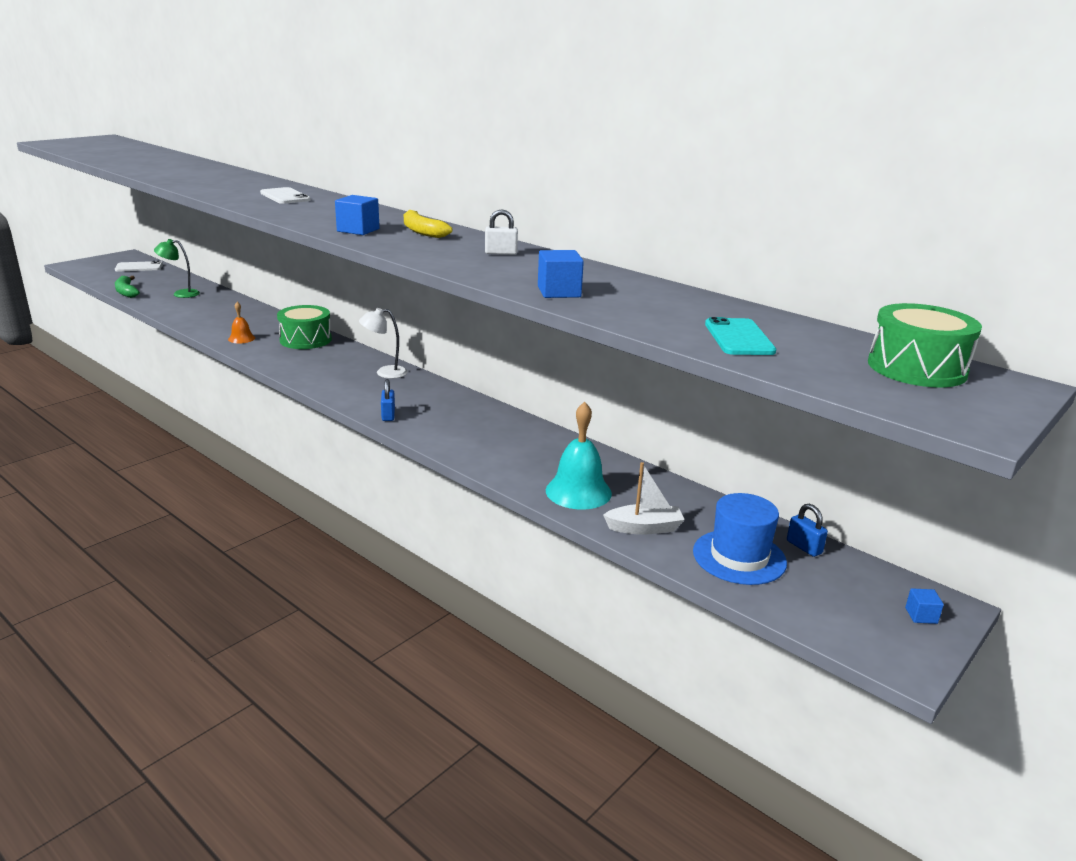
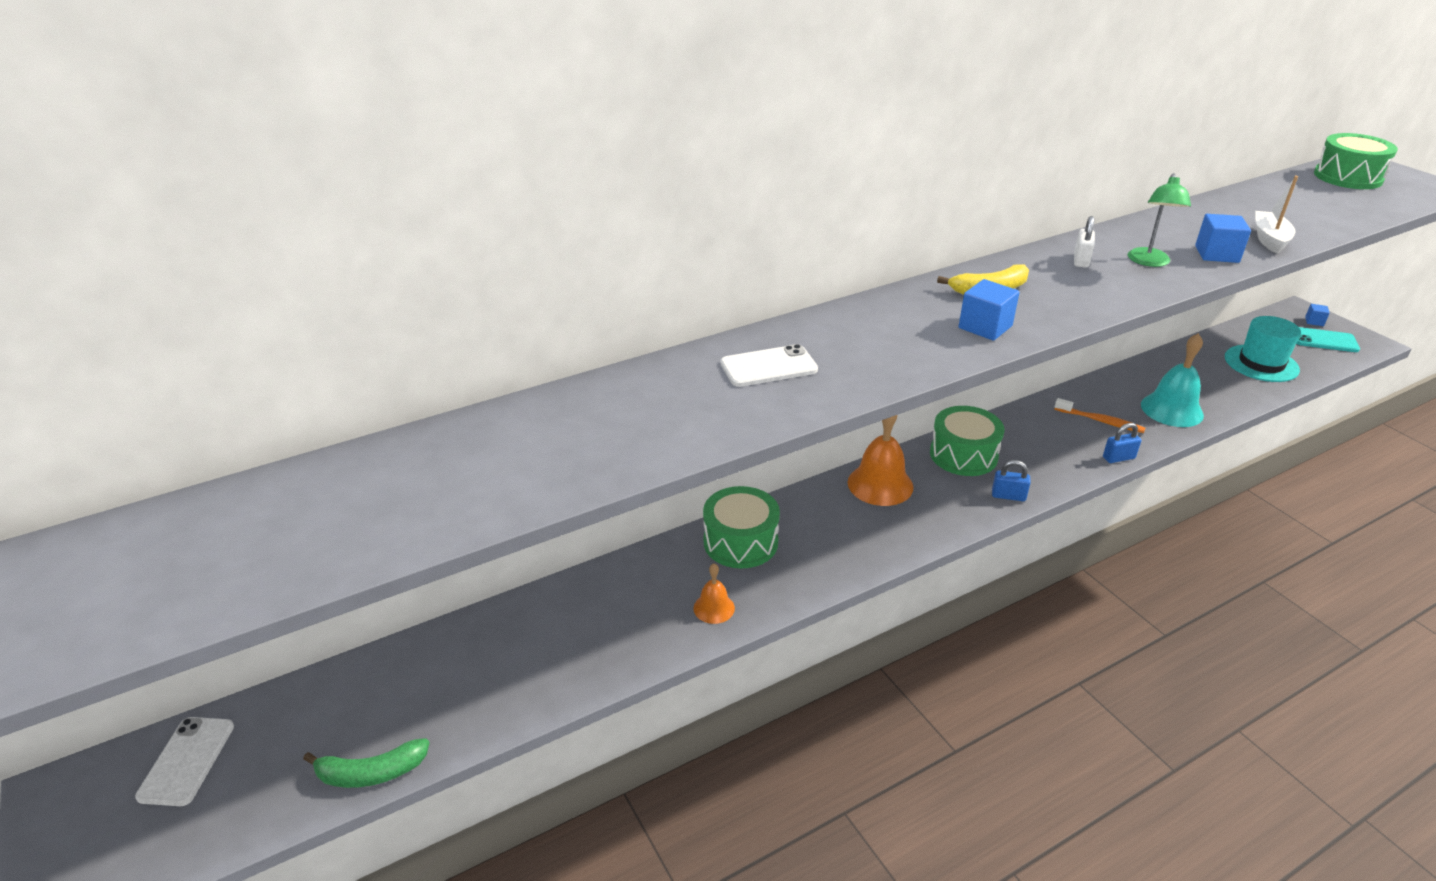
camera: 70 degrees left, 10 degrees up
(180, 294) = (434, 685): green lamp -> green lamp (1149, 262)
(385, 373) = (880, 484): white lamp -> orange bell
(439, 398) = (963, 455): none -> green drum
(530, 454) = (1100, 421): none -> orange toothbrush
(644, 528) = (1228, 392): white boat -> white boat (1269, 239)
(739, 338) = (1312, 212): turquoise phone -> turquoise phone (1324, 340)
(739, 557) = (1261, 363): blue hat -> turquoise hat
(804, 547) = (1239, 335): blue padlock -> blue padlock (1118, 458)

